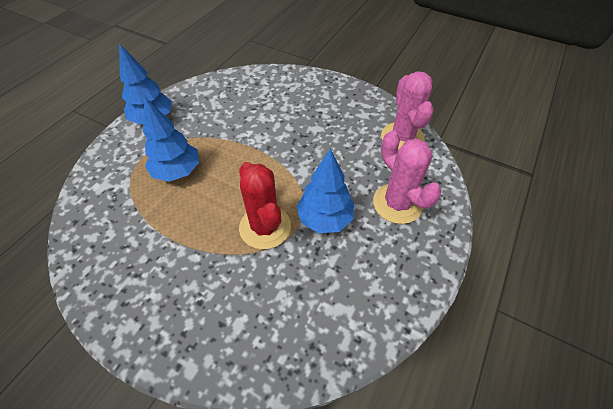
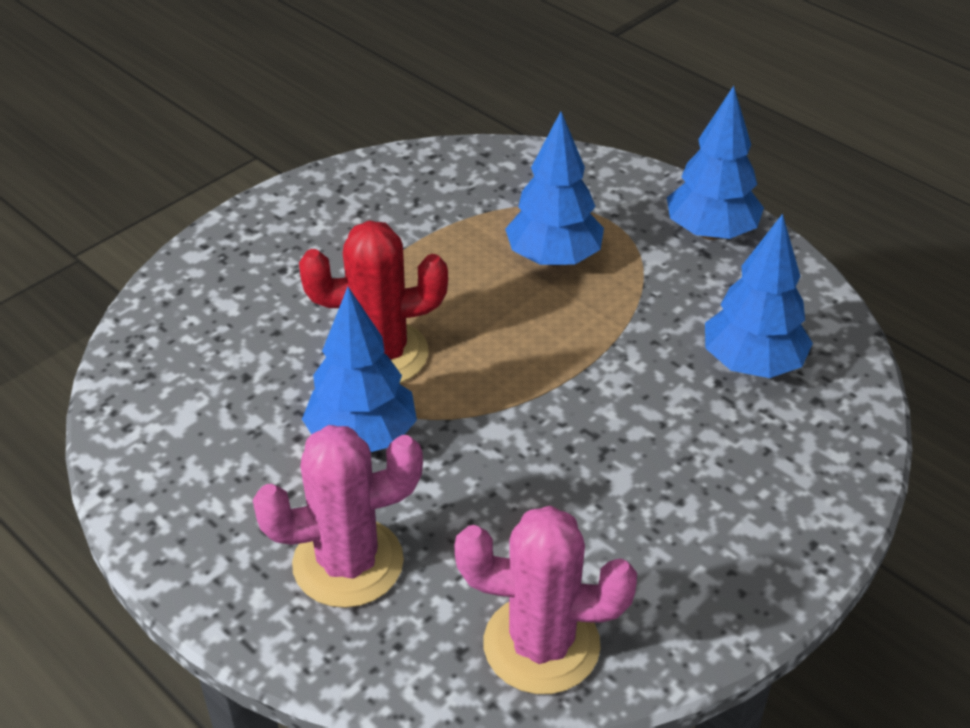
camera: 105 degrees right, 10 degrees down
(241, 100) = (752, 364): none -> blue tree

